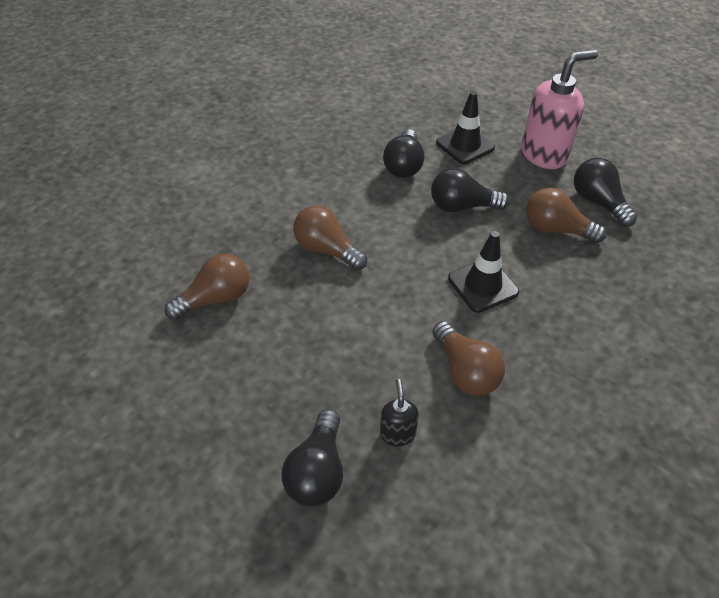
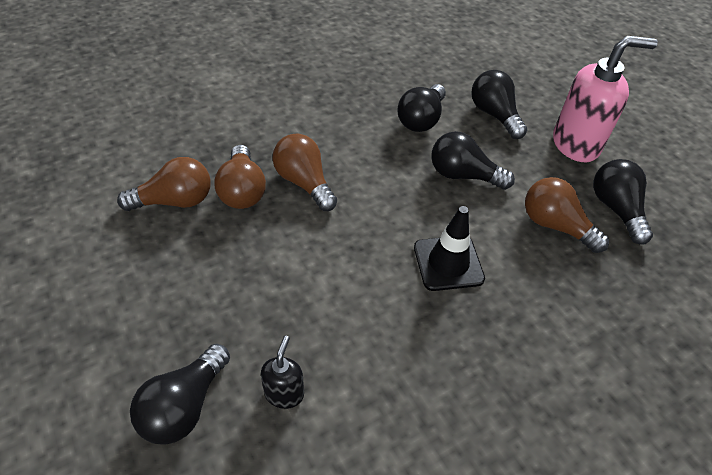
camera: 15 degrees right, 0 degrees up
(465, 145) = (494, 115): black traffic cone -> black light bulb
(465, 371) = (387, 349): brown light bulb -> brown light bulb (242, 190)

